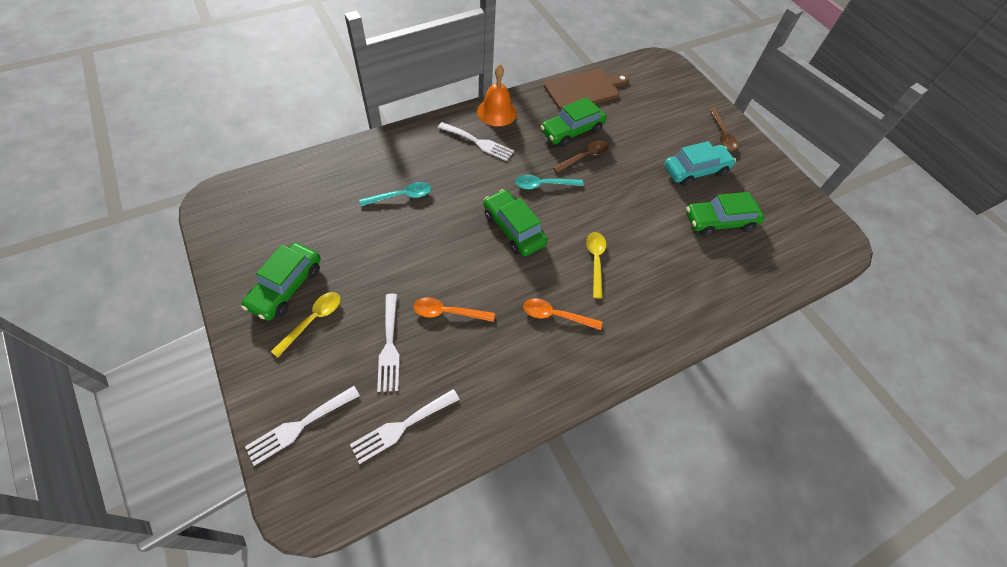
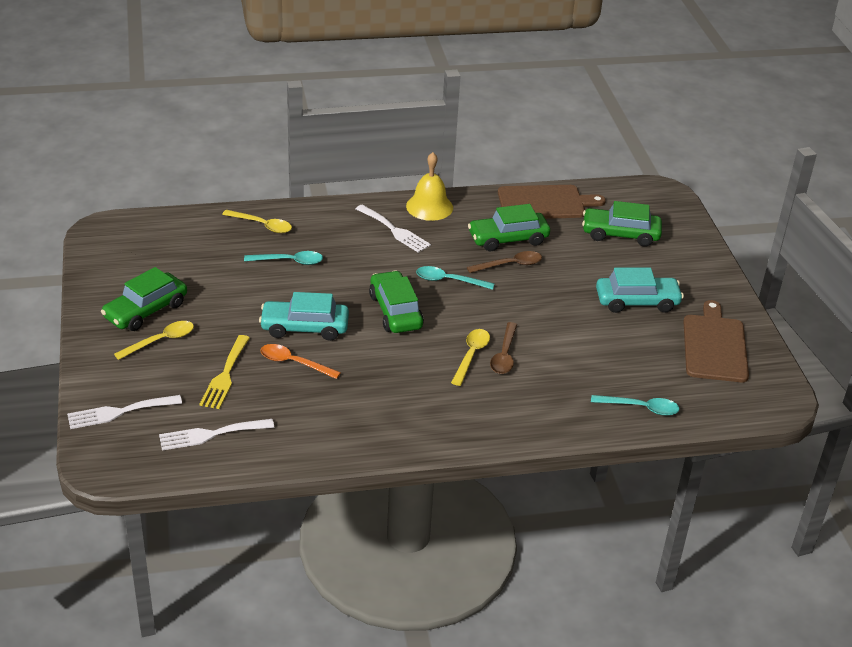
camera: 20 degrees right, 20 degrees down
(363, 162) = (262, 225): none -> yellow spoon
(389, 346) = (225, 375): white fork -> yellow fork
(442, 268) = (304, 327): none -> turquoise car
(496, 112) = (429, 206): orange bell -> yellow bell
(555, 315) = (403, 389): orange spoon -> none
(719, 221) = (637, 351): green car -> green car (620, 234)
(722, 135) = (693, 275): brown spoon -> brown spoon (504, 355)
(750, 280) = (641, 408): none -> turquoise spoon
(771, 200) = (714, 346): none -> brown cutting board

